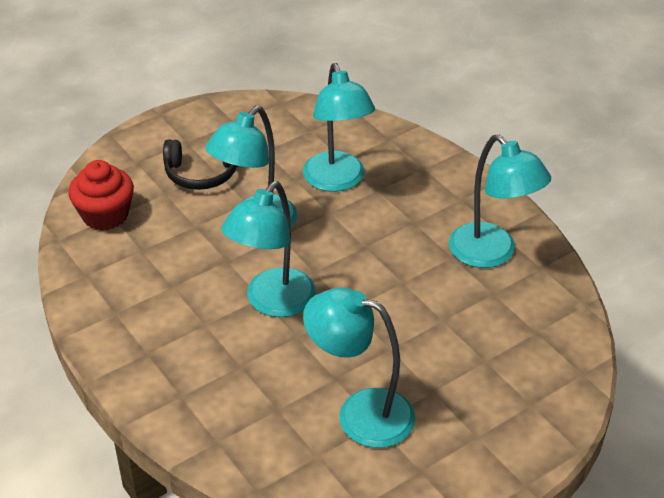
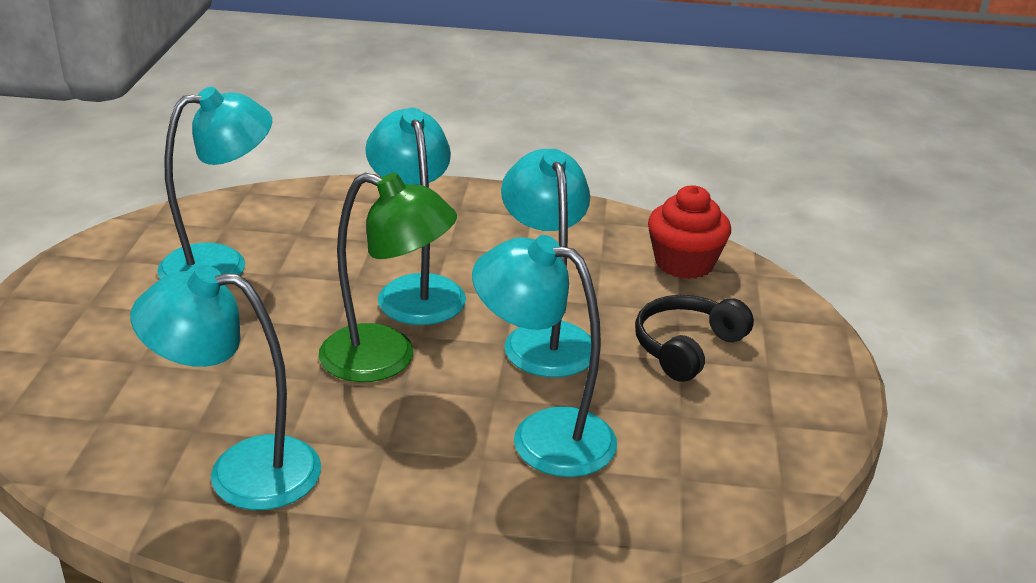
camera: 130 degrees right, 10 degrees down
(352, 268) = (386, 359): none -> green lamp

